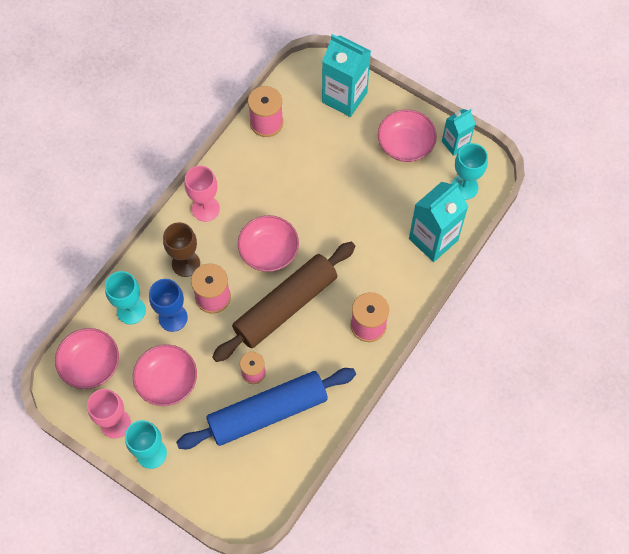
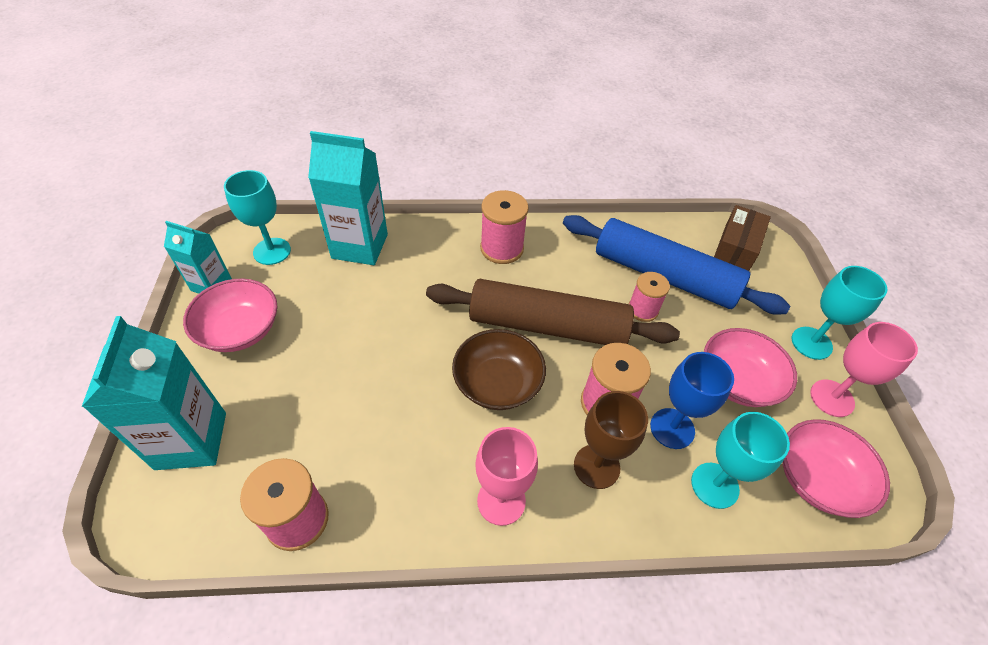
camera: 130 degrees left, 15 degrees down
(252, 491) = (737, 246): none -> brown box
(269, 251) = (497, 383): pink bowl -> brown bowl

